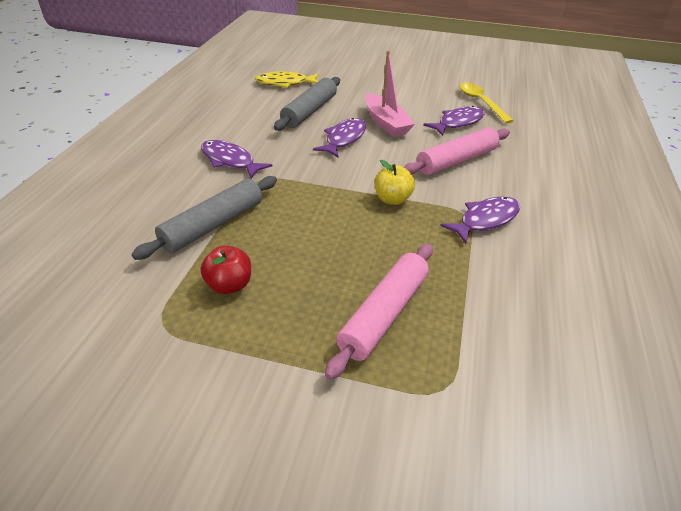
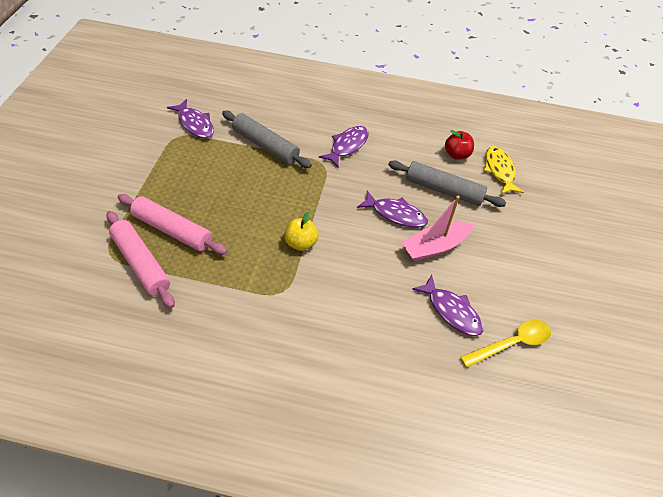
camera: 85 degrees right, 10 degrees up
(229, 285) = (206, 158): red apple -> red apple (456, 155)
(456, 161) = (370, 298): pink rolling pin -> pink rolling pin (141, 264)
(485, 220) = (273, 305): purple fish -> purple fish (195, 124)

